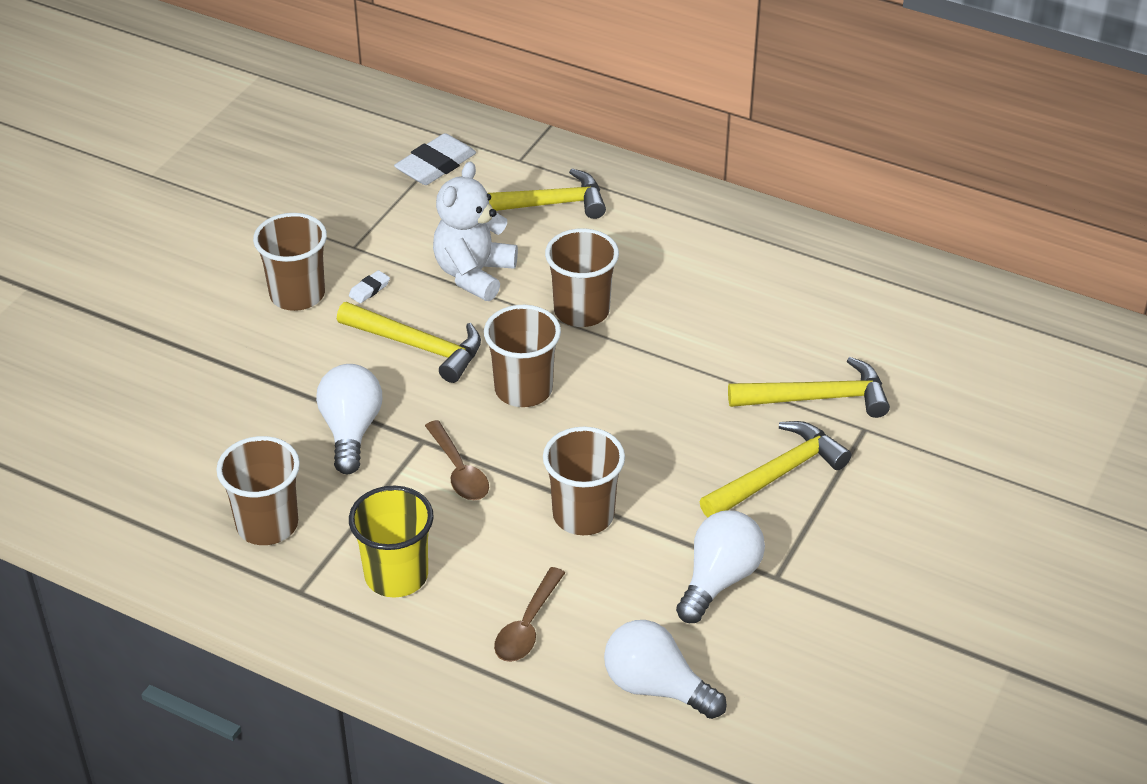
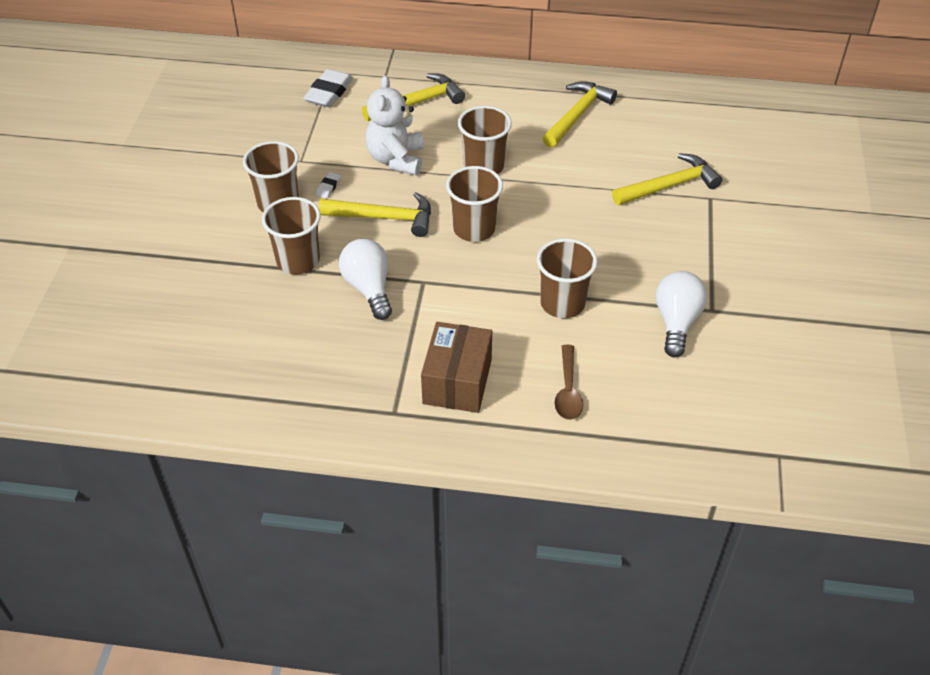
camera: 20 degrees left, 5 degrees up
(267, 525) = (344, 371): brown cup -> brown cup (298, 261)
(396, 576) = (457, 381): yellow cup -> brown box
(459, 471) = (460, 296): brown spoon -> none
(656, 687) = (677, 407): white light bulb -> none
(776, 475) = (673, 242): yellow hammer -> yellow hammer (577, 115)

